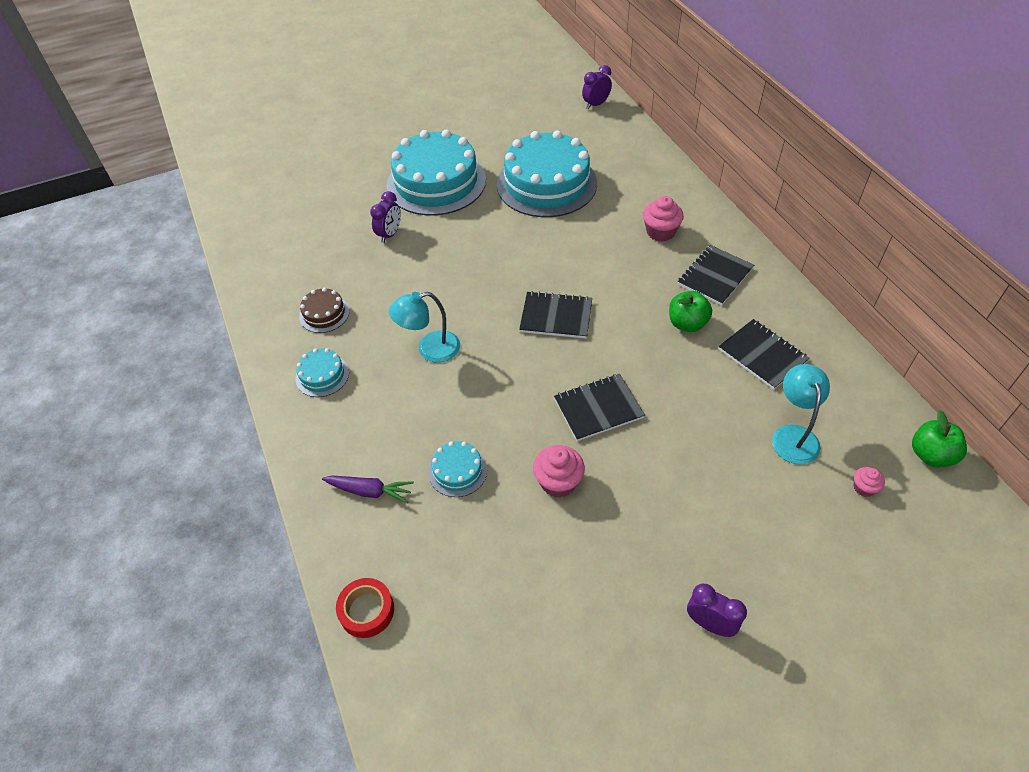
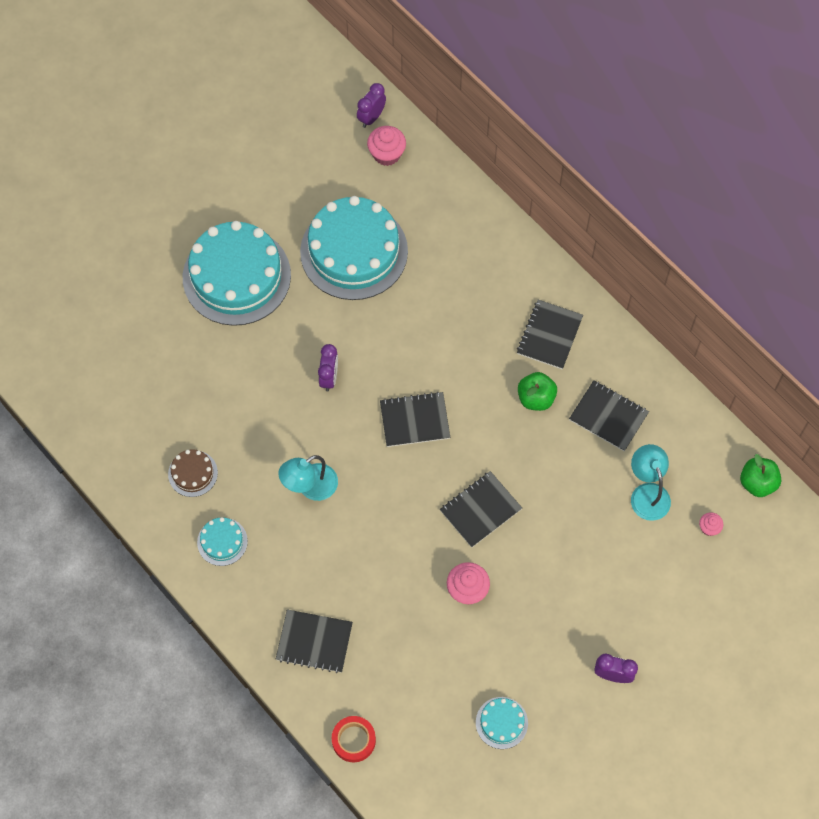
camera: 20 degrees left, 15 degrees up
(370, 491) = (314, 642): purple carrot -> black notebook
(389, 234) = (216, 359): purple clock -> purple clock (329, 377)
(457, 471) = (380, 603): turquoise cake -> turquoise cake (501, 723)
(660, 232) = (486, 291): pink cupcake -> pink cupcake (386, 154)

